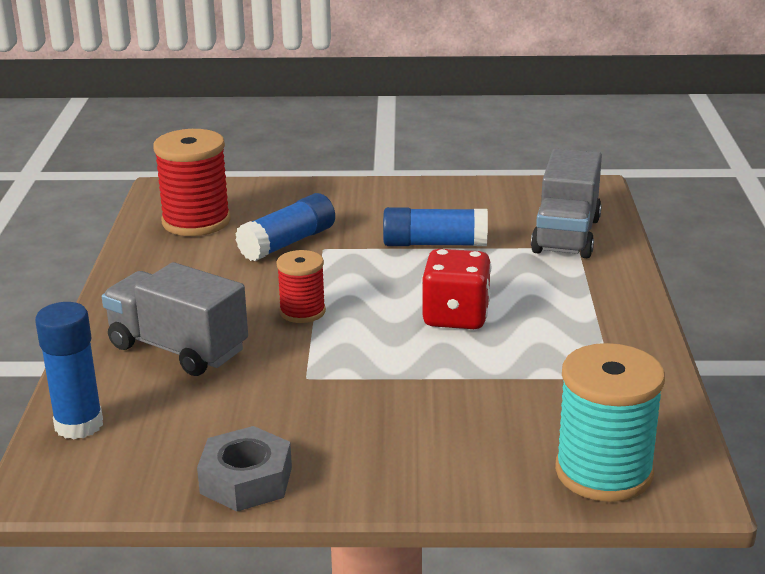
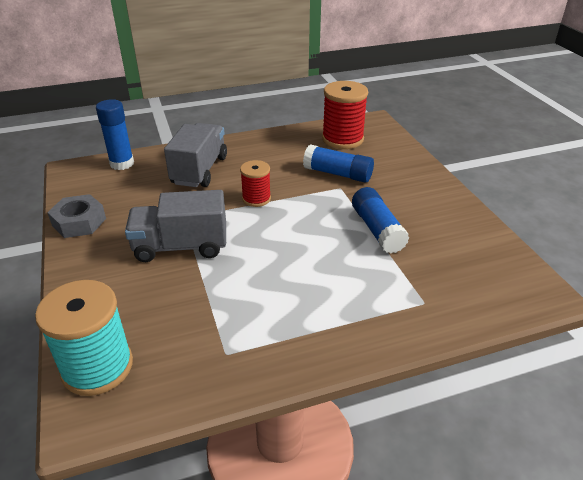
camera: 70 degrees right, 10 degrees up
(456, 317) = (279, 259): red dice -> none
(566, 235) = (440, 293): grey truck -> grey truck (181, 246)

